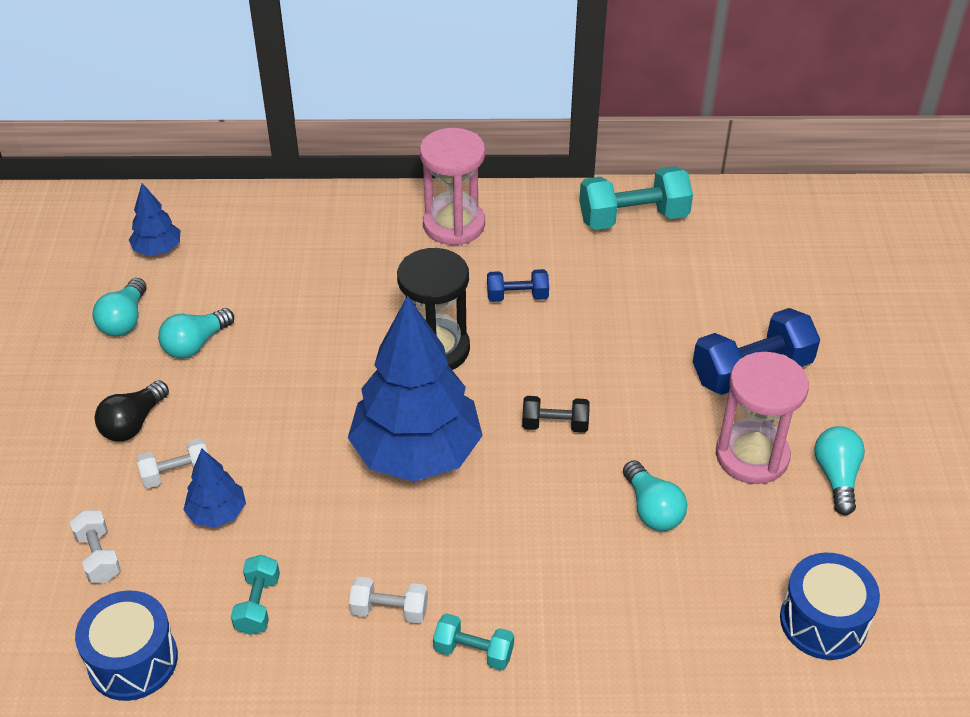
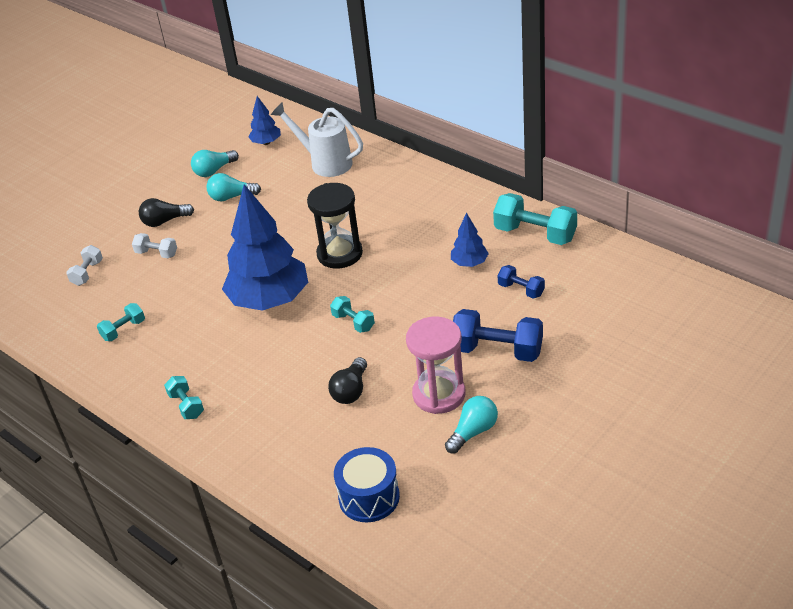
camera: 45 degrees right, 5 degrees down
(133, 660) = (52, 325): blue drum -> none
(217, 513) = (153, 280): blue tree -> blue tree (469, 263)
(274, 242) = (325, 162): none -> white watering can
(389, 610) = (173, 365): white dumbbell -> none
(454, 225) = (427, 193): pink hourglass -> none
(517, 296) = (415, 247): blue dumbbell -> blue dumbbell (521, 290)
(555, 425) = (353, 322): black dumbbell -> turquoise dumbbell
(652, 509) = (351, 390): turquoise light bulb -> black light bulb

